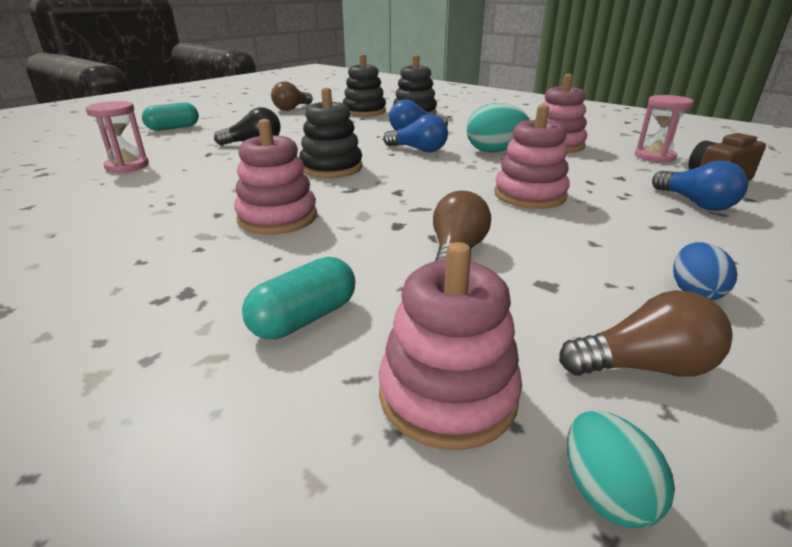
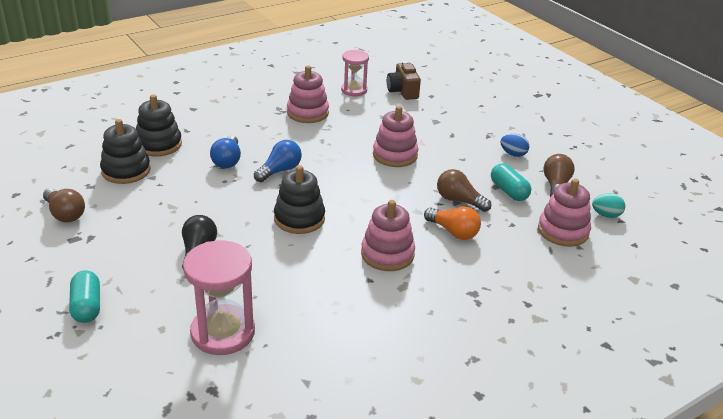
camera: 75 degrees left, 5 degrees up
(127, 166) = (223, 332): pink hourglass -> pink hourglass, size x1.60
(304, 318) = (507, 257): turquoise capsule -> turquoise capsule (509, 191)
(359, 257) = (453, 232): none -> orange light bulb
(494, 151) = (305, 140): turquoise egg -> none
(695, 203) = (430, 112): blue light bulb -> none

